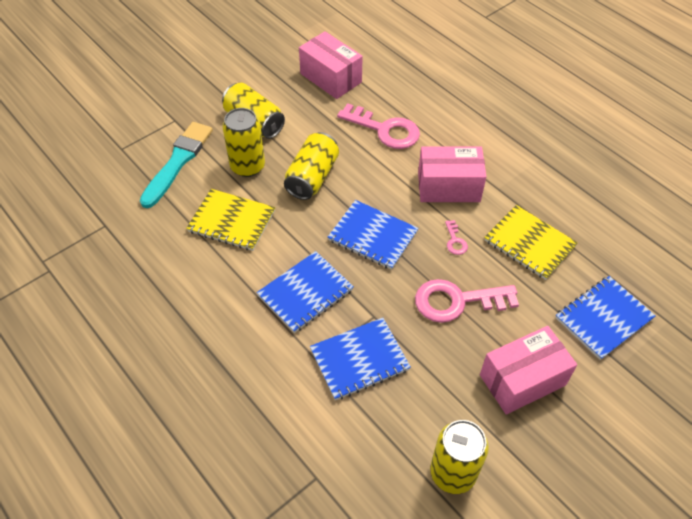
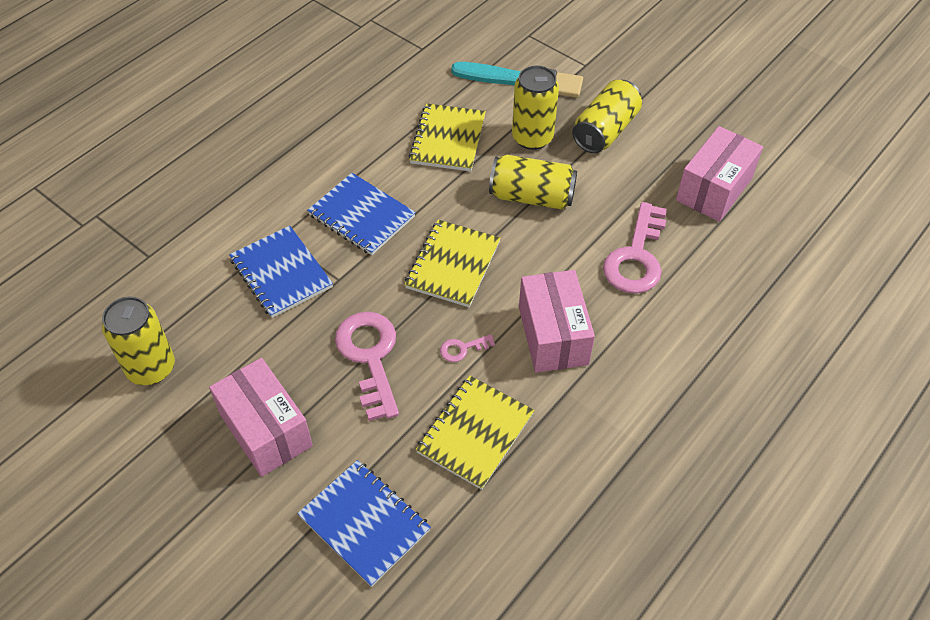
camera: 80 degrees right, 0 degrees up
(372, 236) = (452, 265): blue notebook -> yellow notebook

